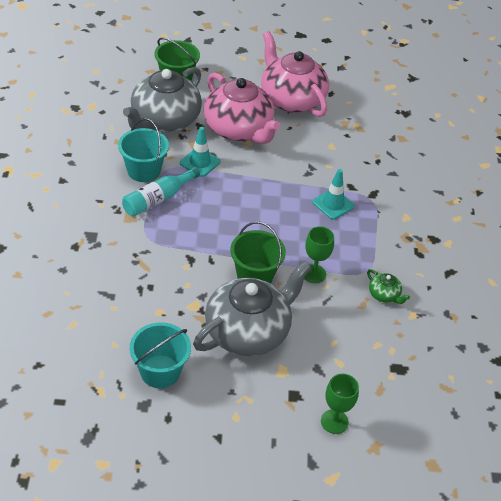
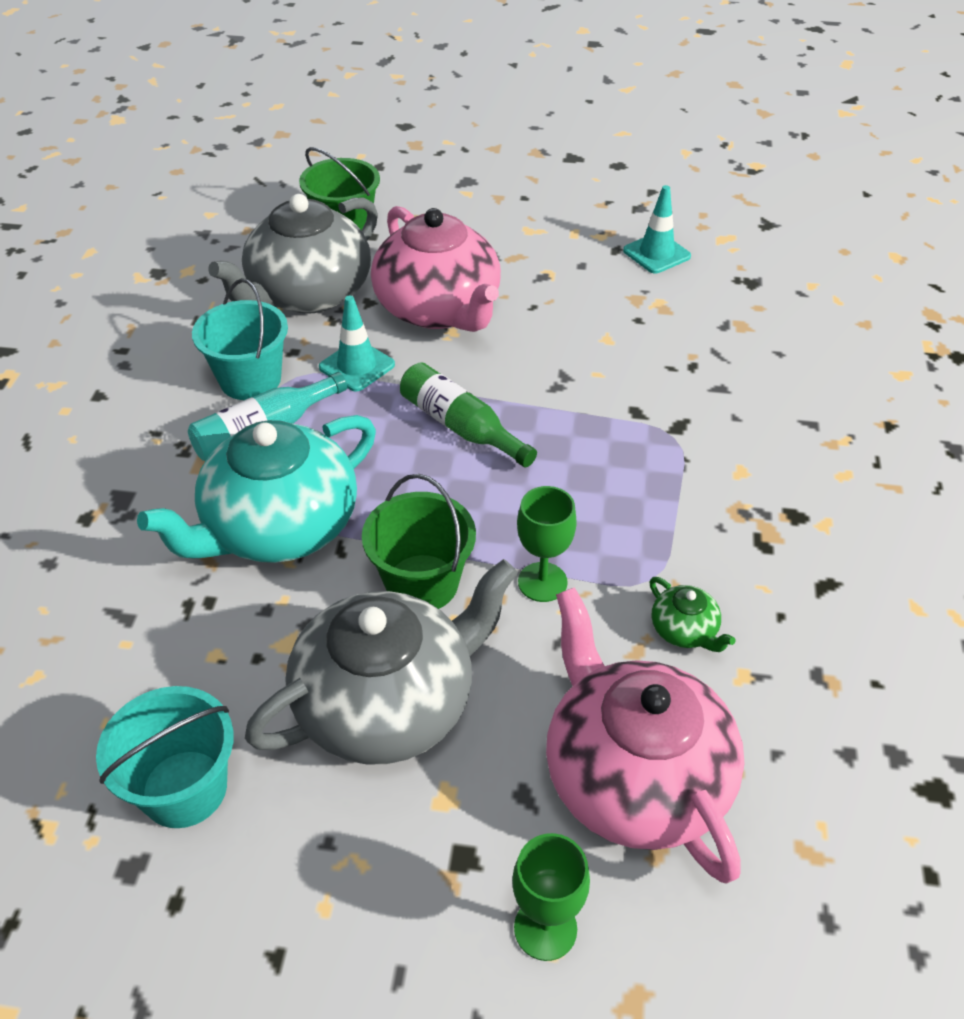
camera: 10 degrees right, 0 degrees up
(177, 249) = (279, 527): none -> turquoise teapot
(261, 195) = (461, 426): none -> green bottle
(291, 99) = (542, 259): pink teapot -> pink teapot (633, 776)
(333, 204) = (598, 445): turquoise traffic cone -> turquoise traffic cone (656, 253)

